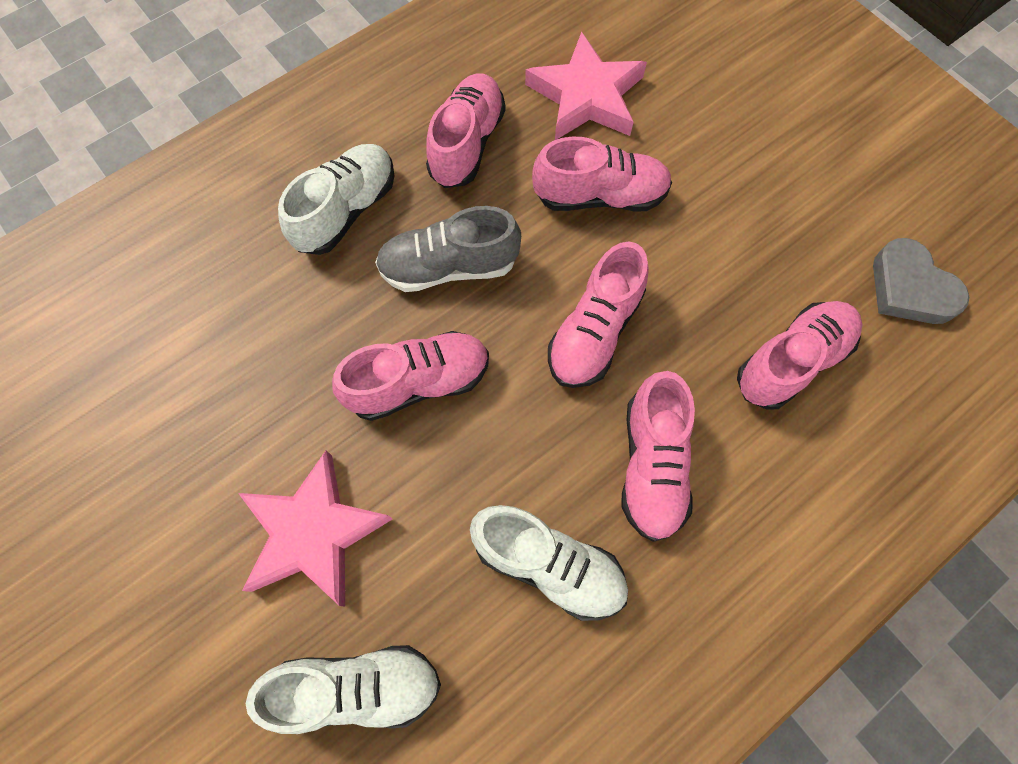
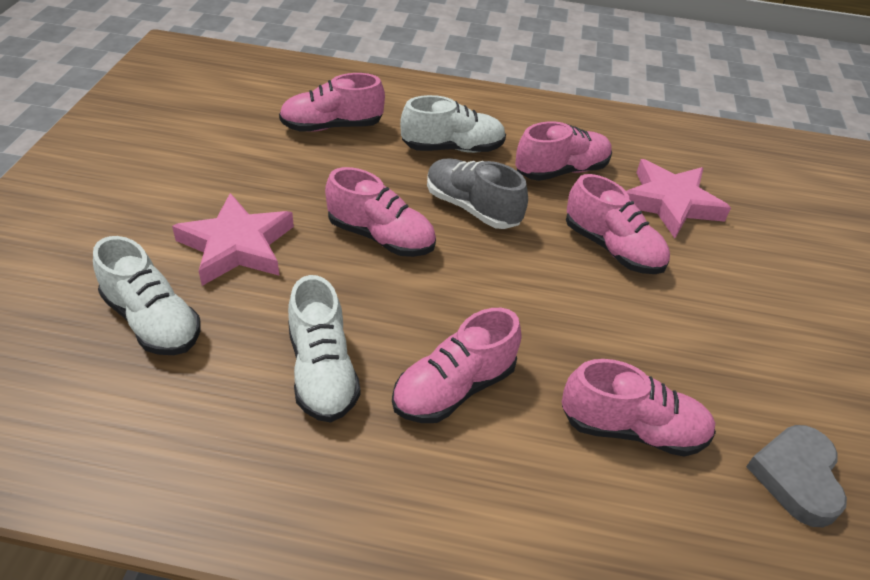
camera: 45 degrees right, 25 degrees down
(594, 332) = (514, 300): pink shoe -> pink shoe (332, 126)

